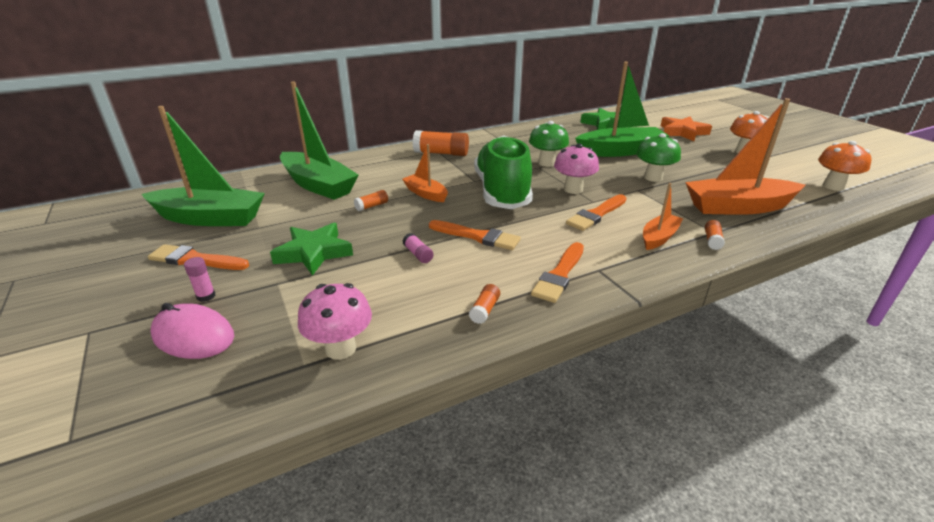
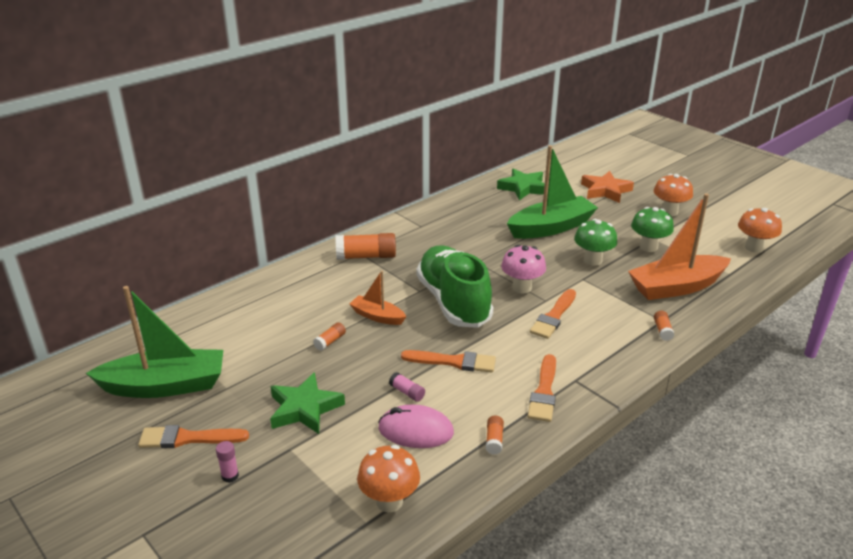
camera: 15 degrees left, 0 degrees up
(193, 336) = (248, 517): pink mouse -> pink mouse (415, 431)
(318, 185) = (255, 322): green boat -> none
(340, 348) = (389, 501): pink mushroom -> orange mushroom
(546, 163) = (483, 255): green mushroom -> green mushroom (648, 247)
(659, 237) = (617, 335): orange boat -> none

